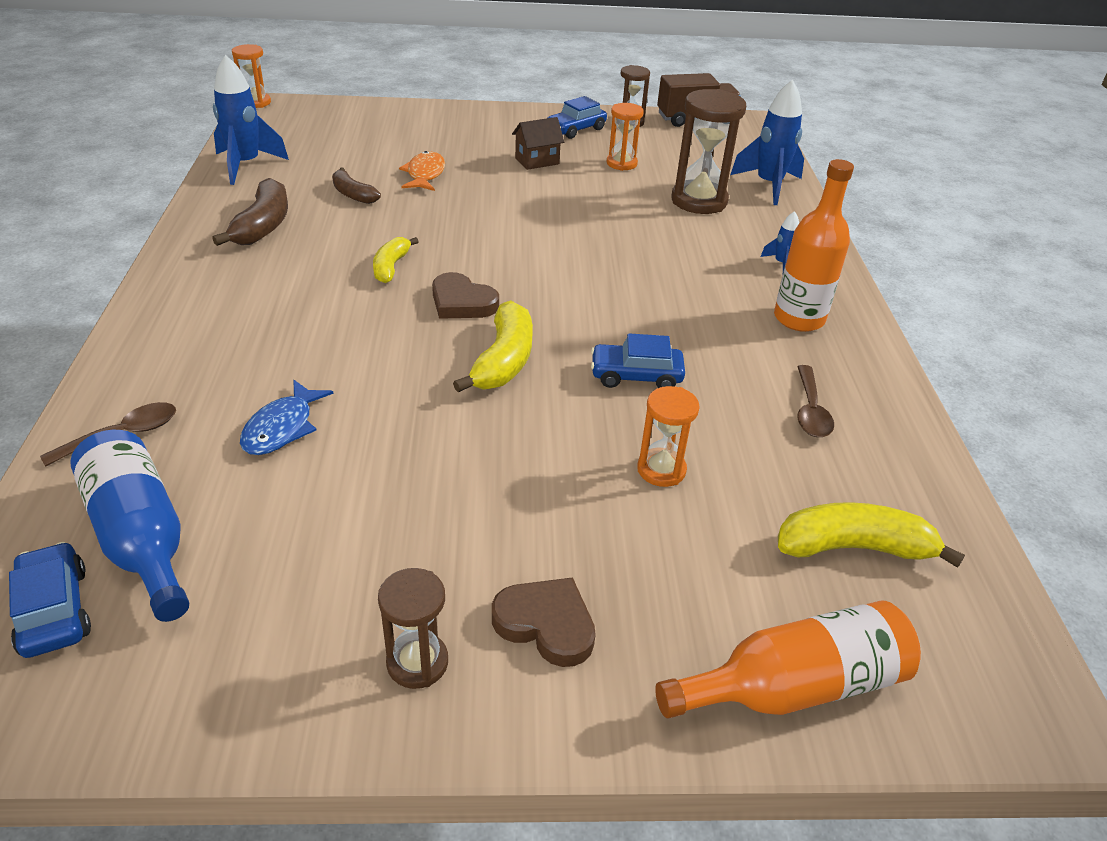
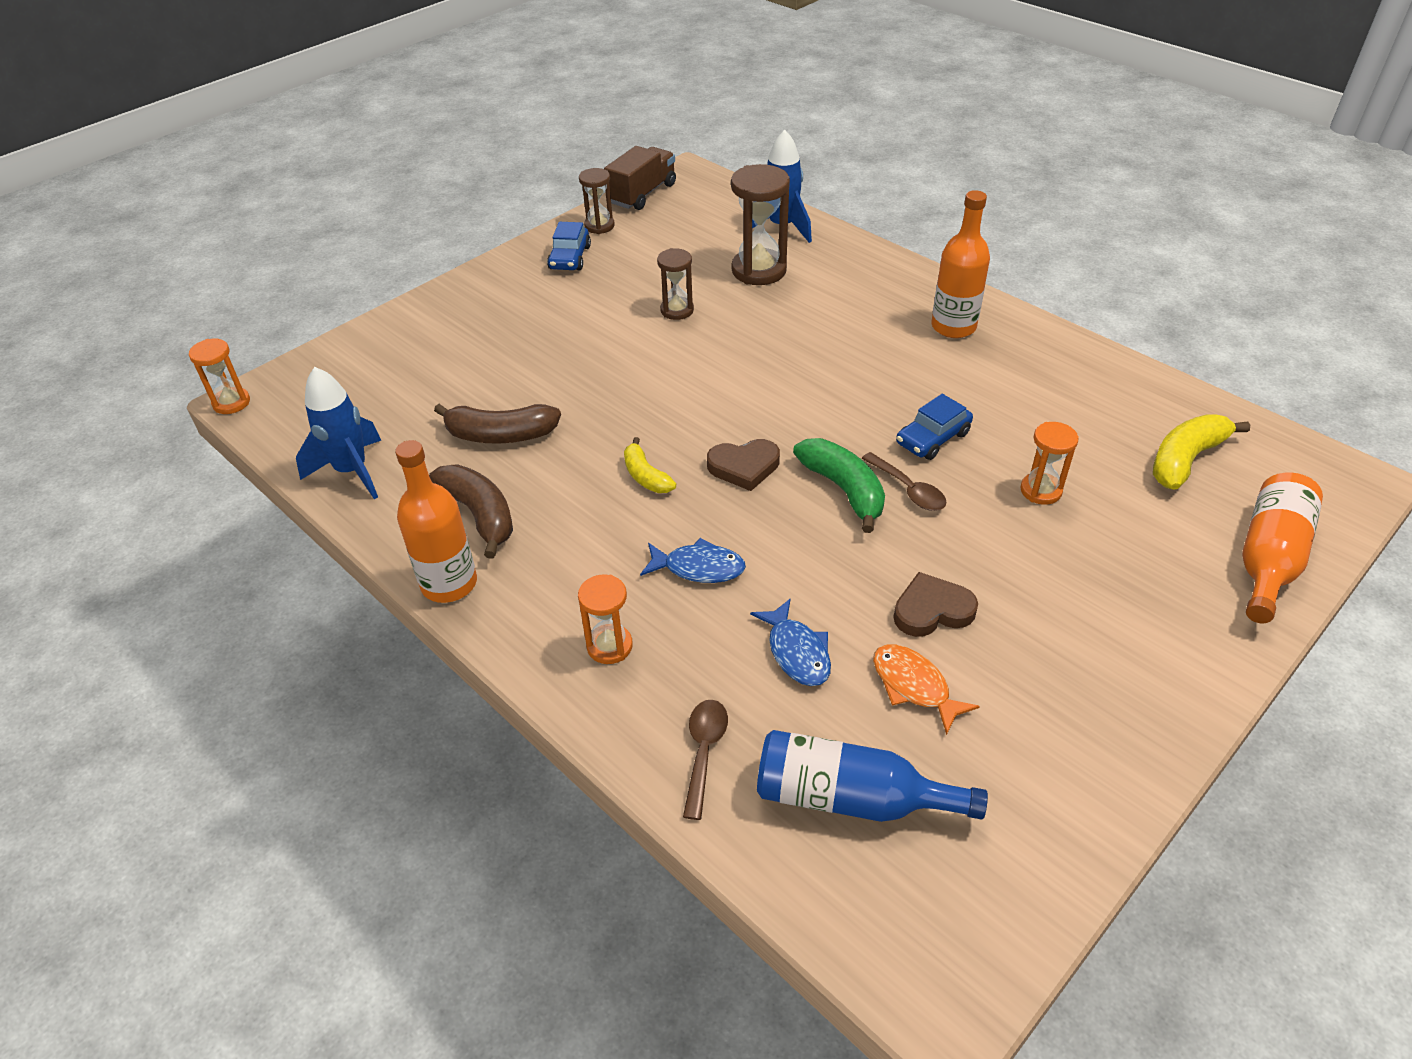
camera: 40 degrees left, 5 degrees up
(54, 610) = (888, 887): blue car -> none
(182, 247) = (449, 584): none -> orange bottle
(321, 336) = (699, 568): none -> blue fish
(353, 194) = (501, 435): brown banana -> brown banana, size x1.58
(417, 662) = (1113, 711): brown hourglass -> brown hourglass (677, 310)
(425, 174) = (525, 377): orange fish -> orange fish (914, 686)
(503, 360) = (843, 489): yellow banana -> green banana
(537, 161) = (590, 307): brown house -> none
(546, 624) = (1132, 631): brown heart -> brown heart (932, 610)
(621, 163) = (655, 270): orange hourglass -> orange hourglass (609, 646)
(781, 264) = (884, 290): blue rocket -> none
(810, 411) = (1050, 389): brown spoon -> brown spoon (908, 489)

